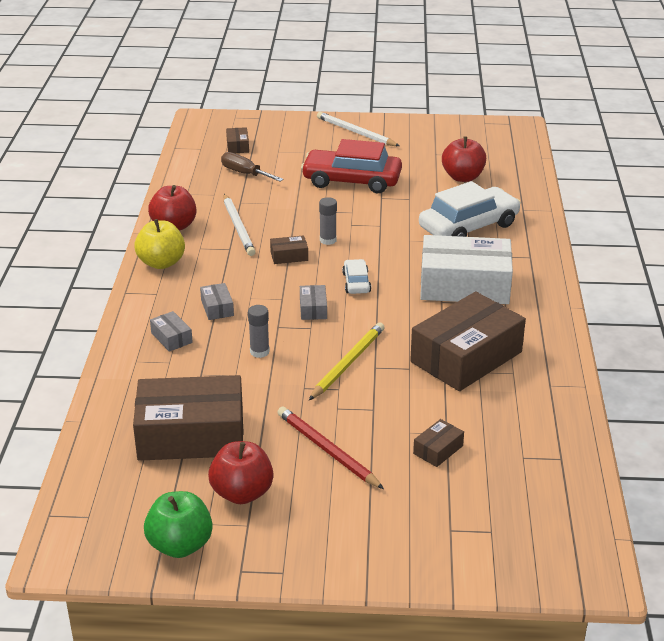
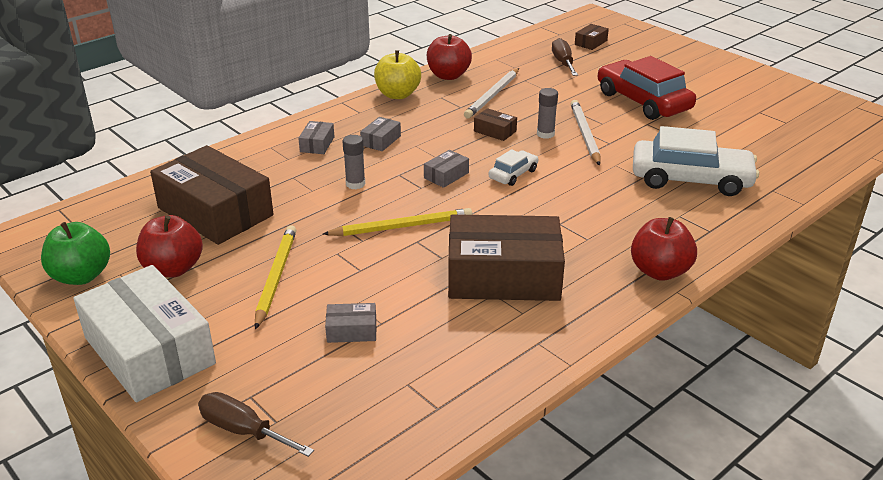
camera: 45 degrees right, 0 degrees up
(327, 450) = (275, 277): red pencil -> yellow pencil
(355, 132) = (710, 69): white pencil -> white pencil (584, 134)
(438, 450) = (351, 330): brown box -> grey box
(462, 177) = (754, 139): red apple -> red apple (659, 271)
(464, 285) = (603, 221): white box -> white box (149, 351)
(483, 550) = (243, 431): none -> brown screwdriver

